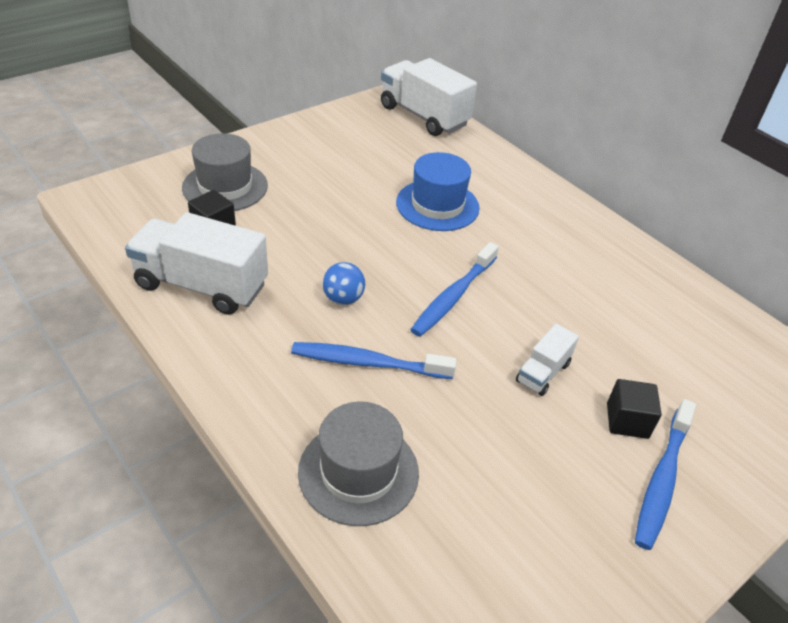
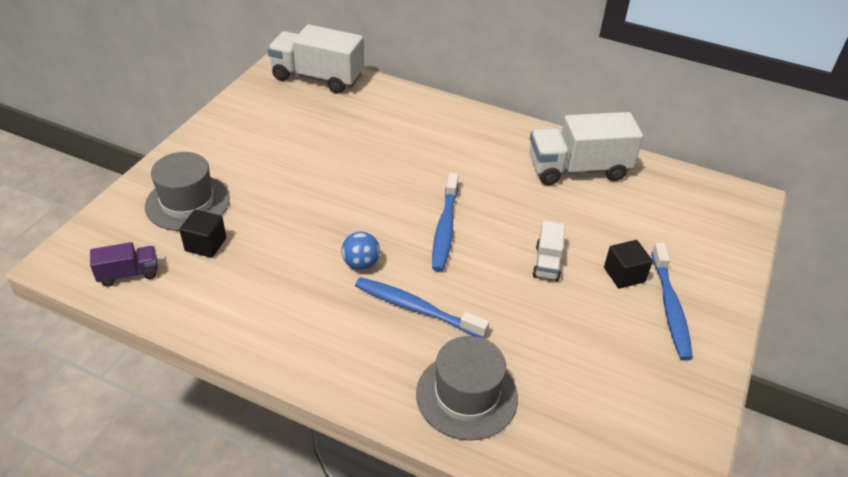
camera: 25 degrees left, 0 degrees up
(131, 229) = (129, 274): none -> purple truck
(201, 285) = (233, 299): white truck -> white truck (578, 169)
(368, 363) = (416, 308): blue toothbrush -> blue toothbrush turned 45 degrees clockwise
(437, 205) = (382, 155): blue hat -> none

